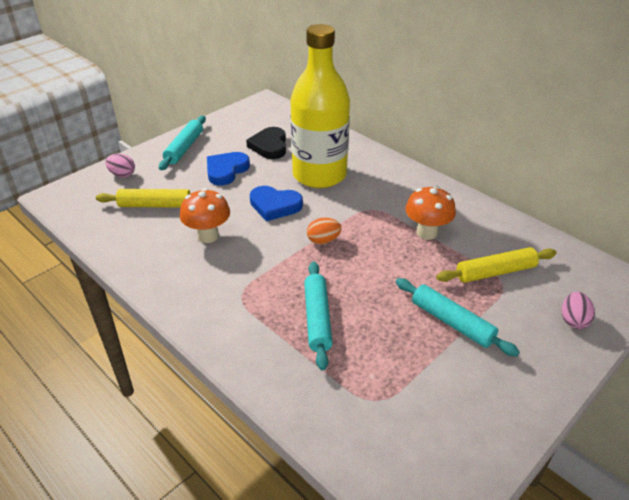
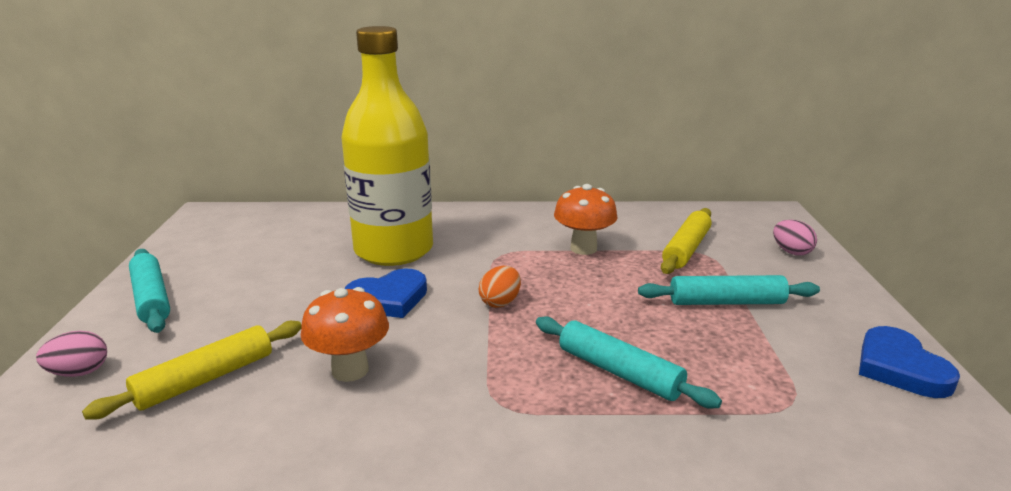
camera: 45 degrees left, 15 degrees down
(226, 170) = (261, 295): blue heart -> blue heart (900, 368)
(269, 146) = (284, 249): black heart -> none

